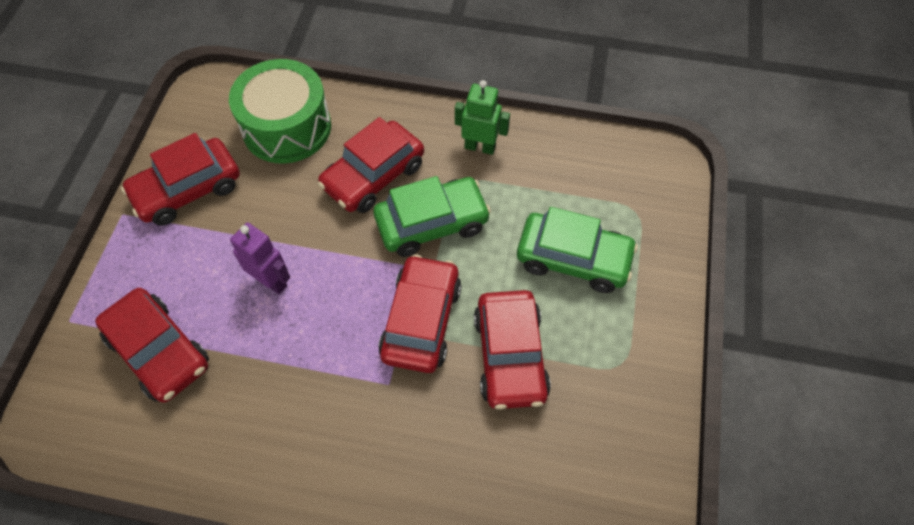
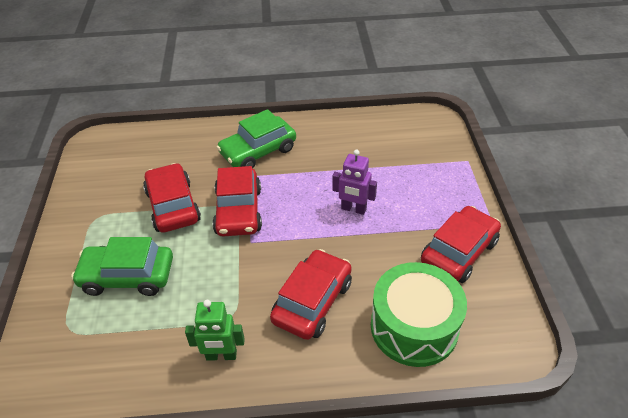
camera: 165 degrees right, 15 degrees down
(159, 351) = (400, 160): red car -> none
(432, 223) = (249, 275): green car -> green car (258, 151)

